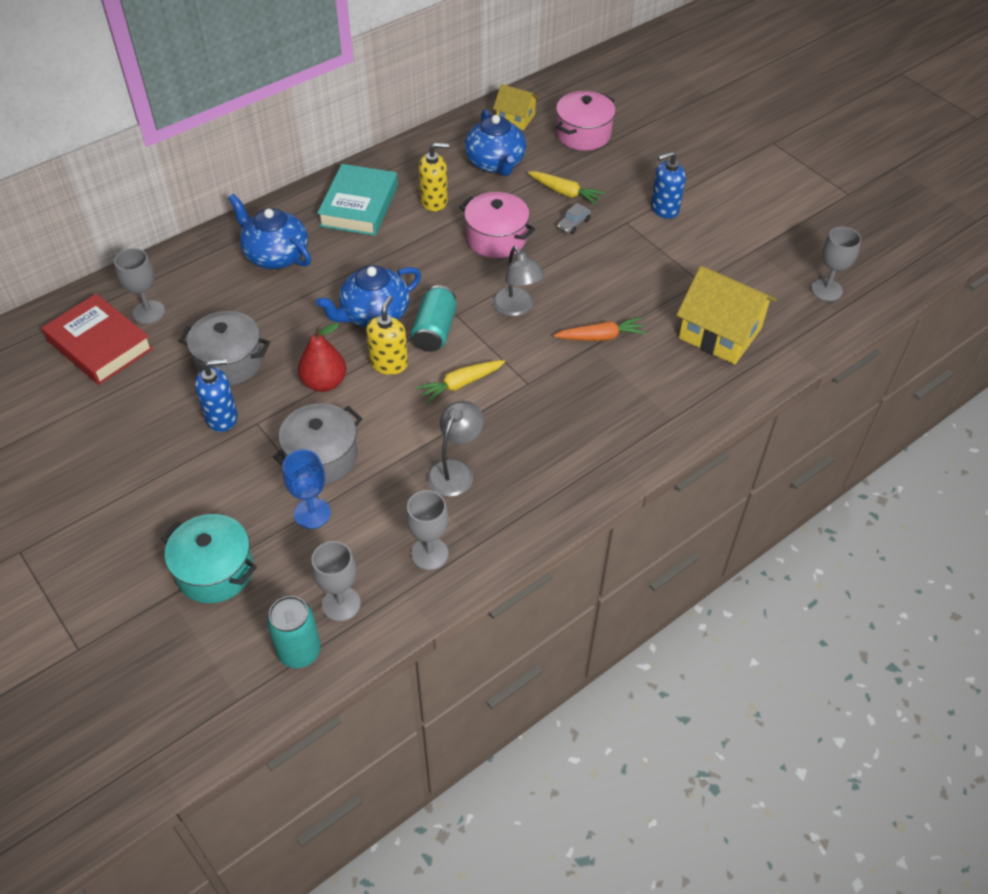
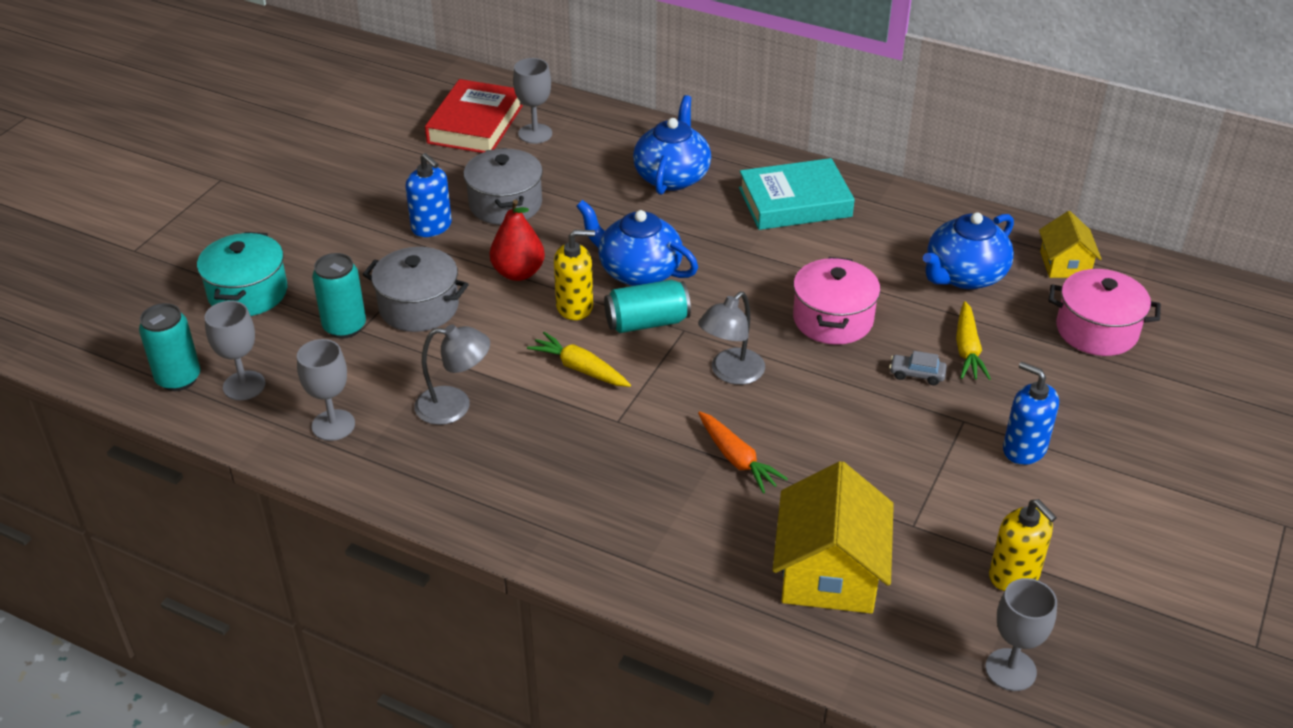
camera: 65 degrees right, 10 degrees down
(312, 513) = (344, 327): blue goblet -> turquoise can
(434, 201) = (852, 251): yellow soap dispenser -> yellow soap dispenser (1014, 575)

